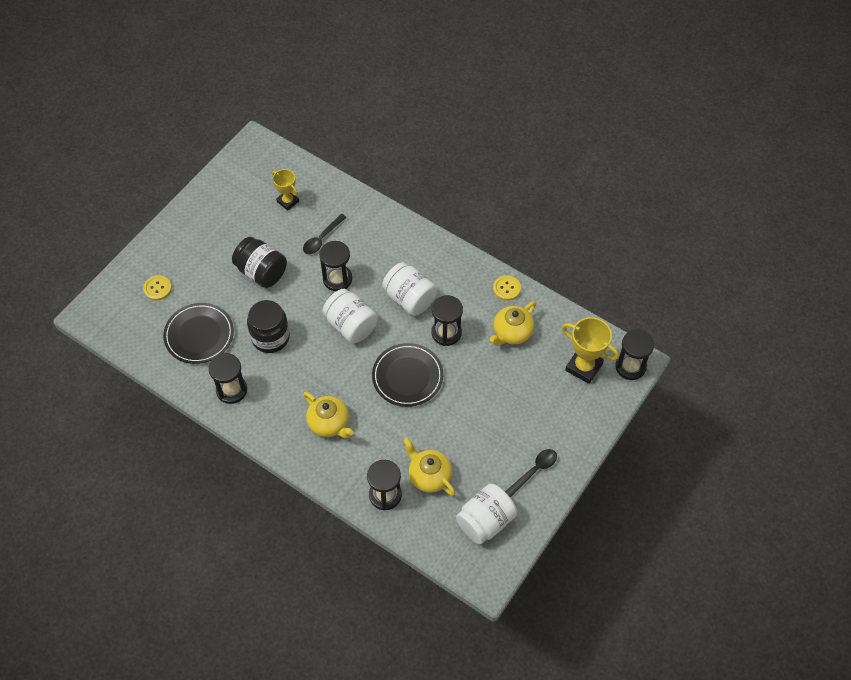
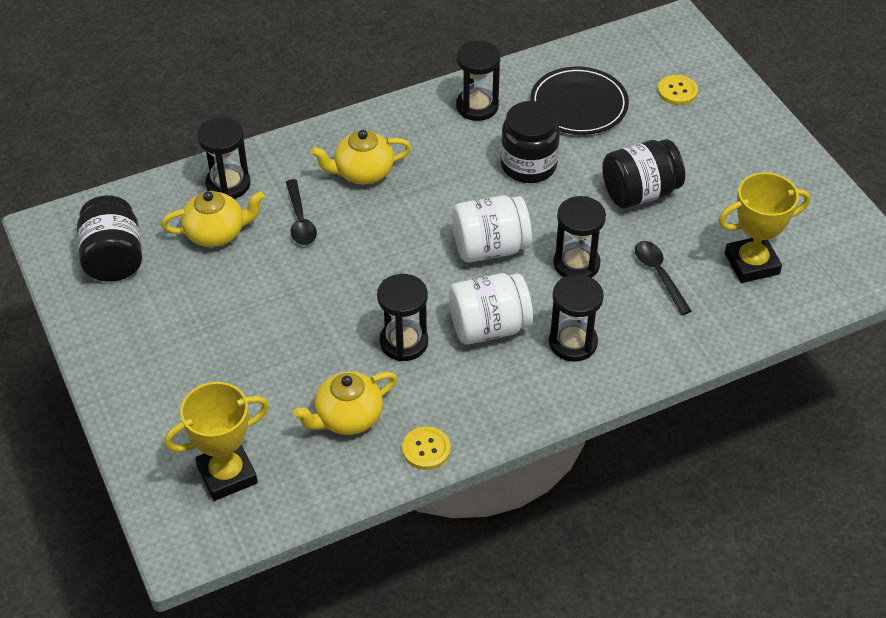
camera: 120 degrees right, 10 degrees down
(288, 201) = (751, 264): yellow trophy -> yellow trophy, size x1.59
(407, 376) = (368, 272): black plate -> none
(485, 521) = (114, 258): white jar -> black jar
(512, 332) = (348, 417): yellow teapot -> yellow teapot turned 105 degrees counterclockwise
(534, 471) = (131, 337): black spoon -> black spoon (300, 220)
(630, 367) = (180, 534): black hourglass -> black hourglass (573, 343)

